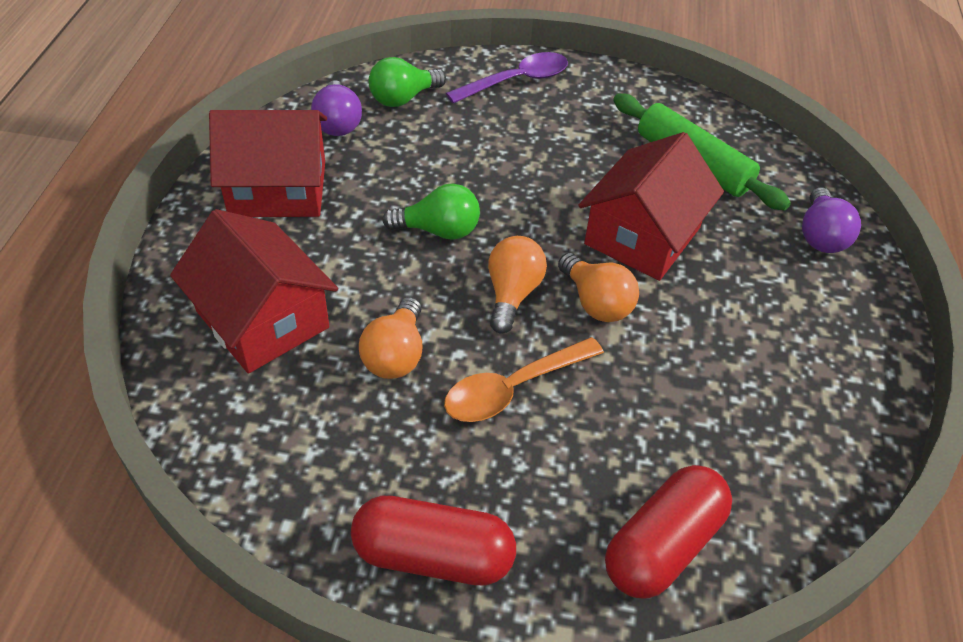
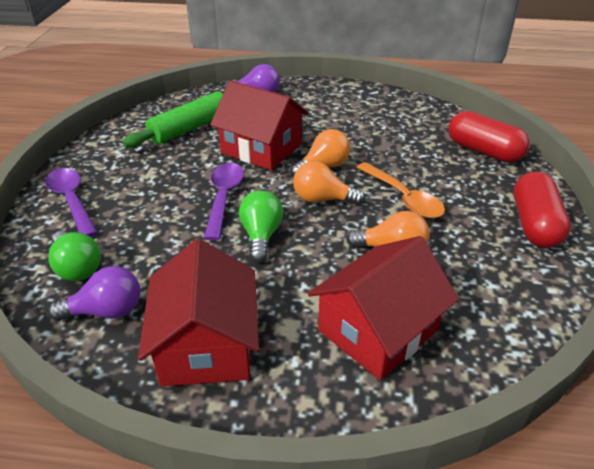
camera: 90 degrees left, 10 degrees down
(518, 198) = (223, 198): none -> purple spoon

